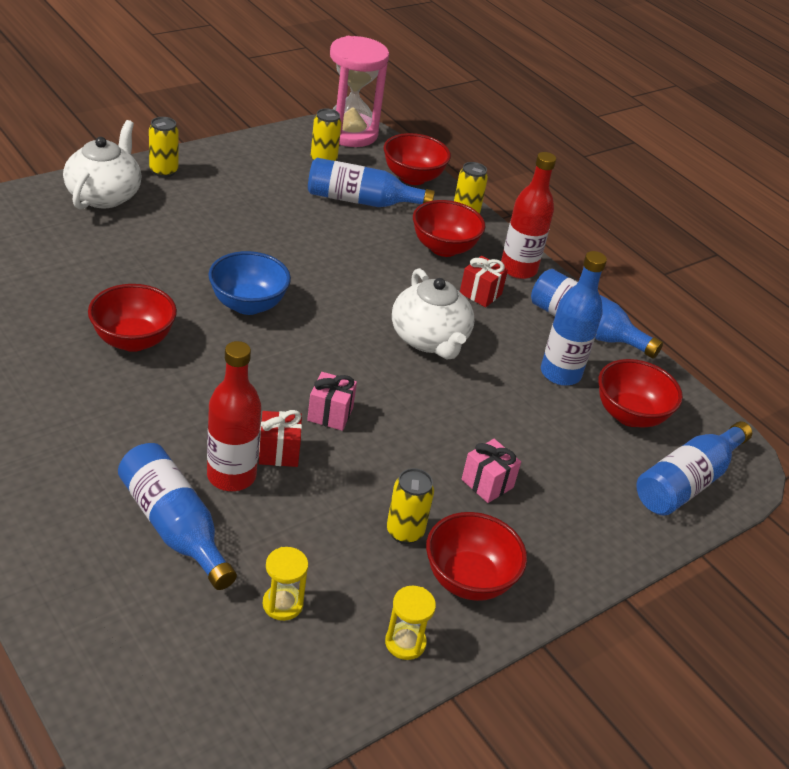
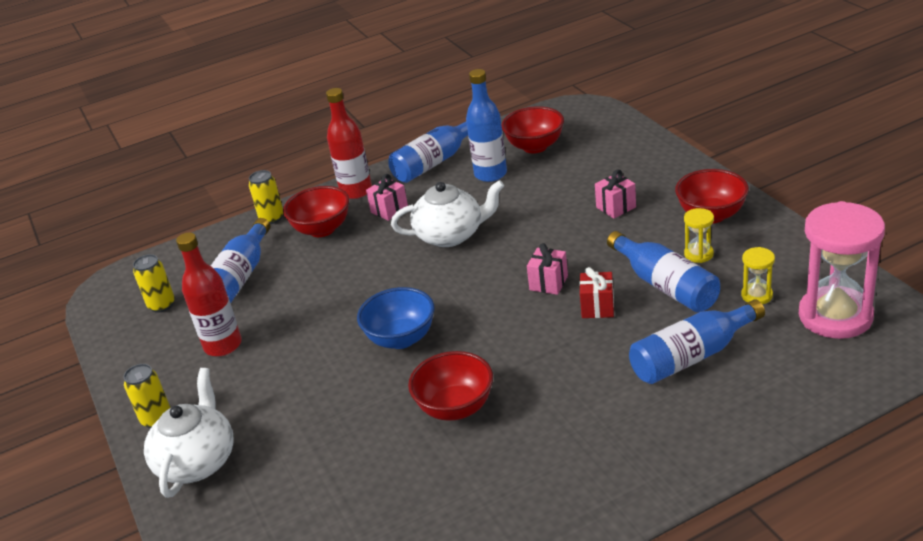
camera: 70 degrees left, 5 degrees down
(104, 195) = (197, 461): white teapot -> white teapot turned 75 degrees clockwise
(231, 476) = (629, 330): red bottle -> red bottle (223, 345)
(350, 133) = (113, 290): pink hourglass -> pink hourglass (835, 316)
(405, 532) = (672, 243): yellow can -> none
(405, 642) = (775, 240): yellow hourglass -> yellow hourglass (698, 254)
(412, 177) = (205, 248): red bowl -> none
(480, 294) = (389, 210): red gift -> pink gift
(687, 482) = (600, 128): blue bottle -> blue bottle (665, 285)

